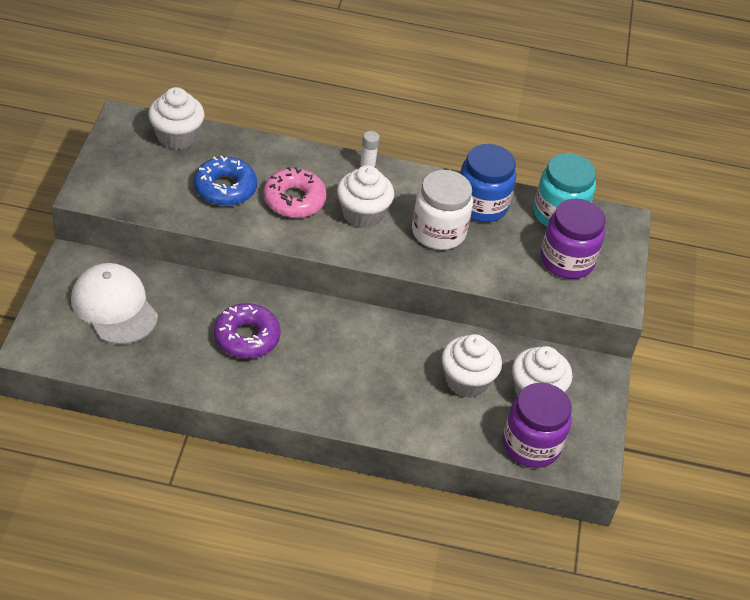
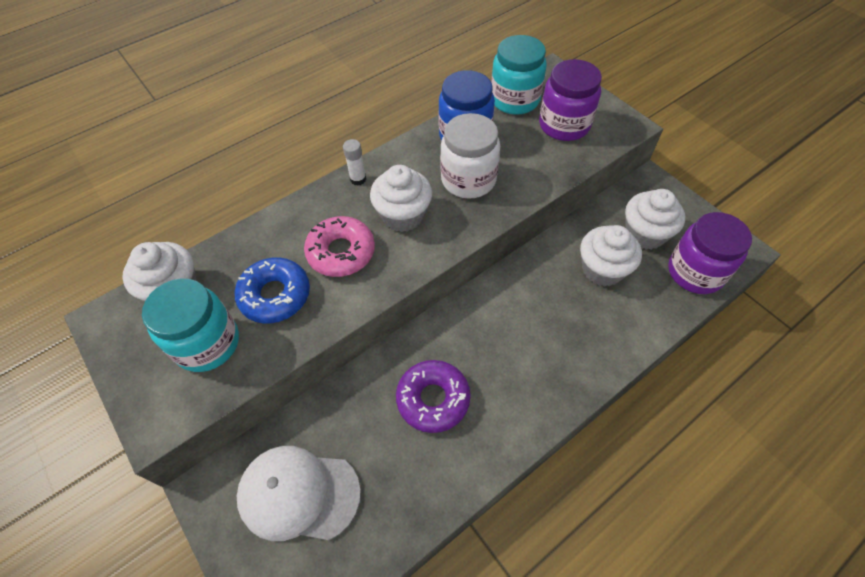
camera: 40 degrees left, 10 degrees up
(158, 179) = (207, 343): none -> turquoise jar

